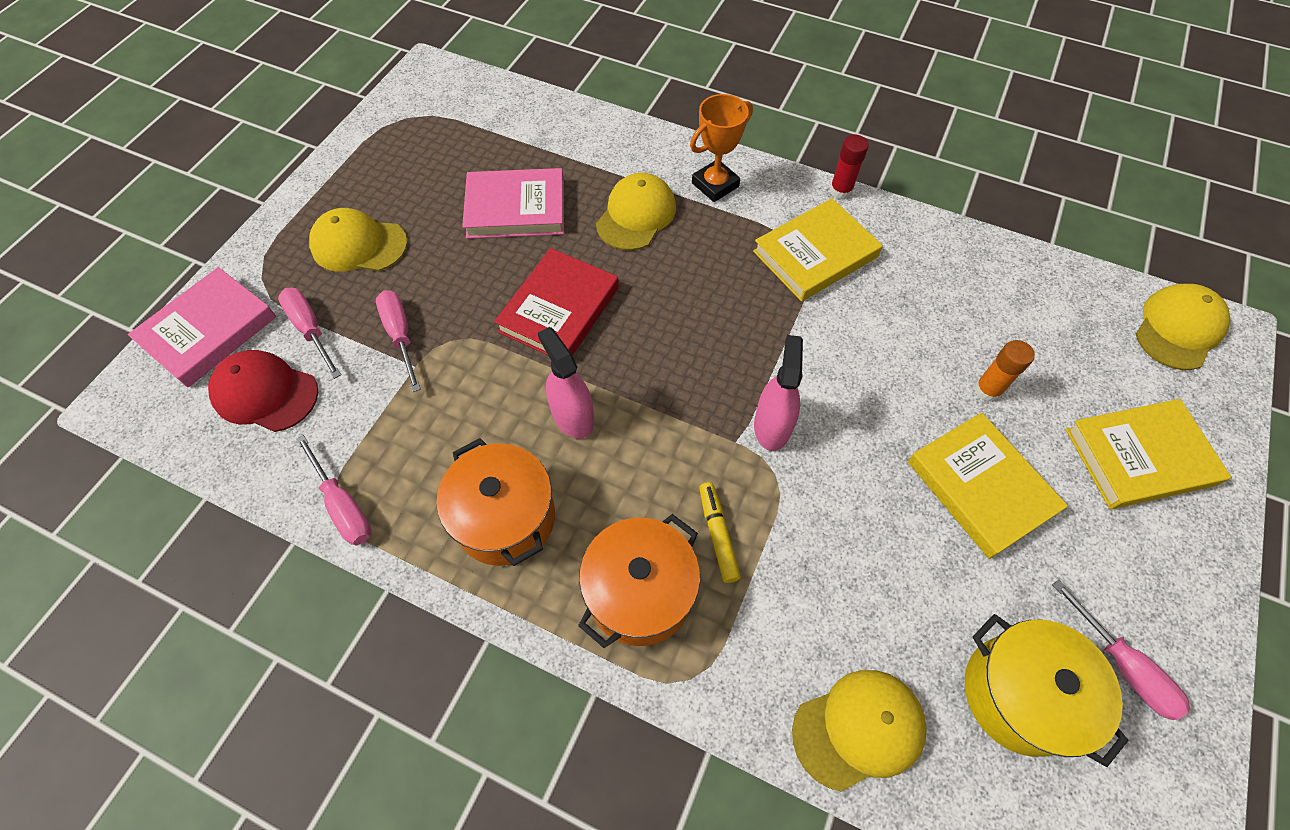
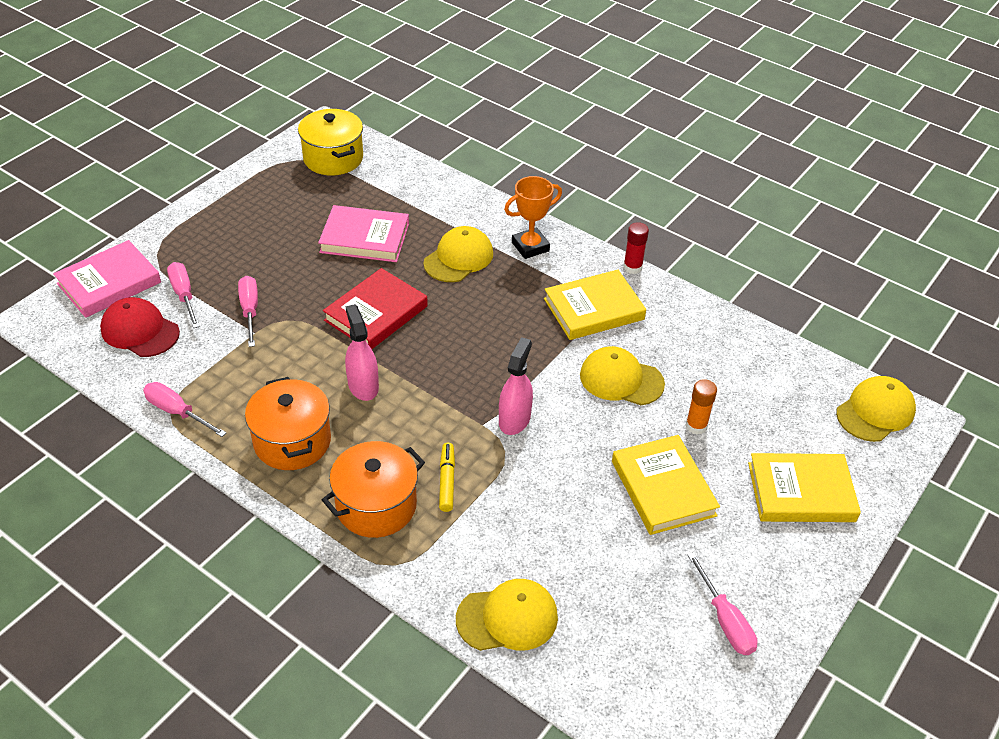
camera: 10 degrees right, 15 degrees down
(343, 505) = (177, 412): pink screwdriver -> pink screwdriver turned 150 degrees clockwise
(359, 245) = (236, 244): yellow cap -> yellow cap (621, 379)
(1019, 694) = (637, 622): yellow pot -> yellow pot (333, 158)

